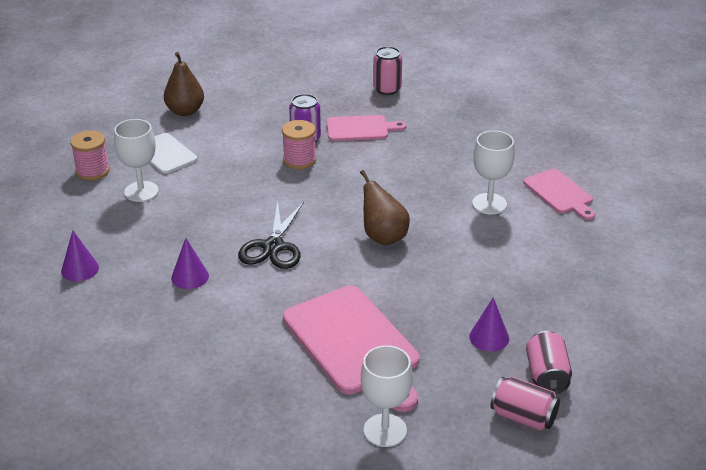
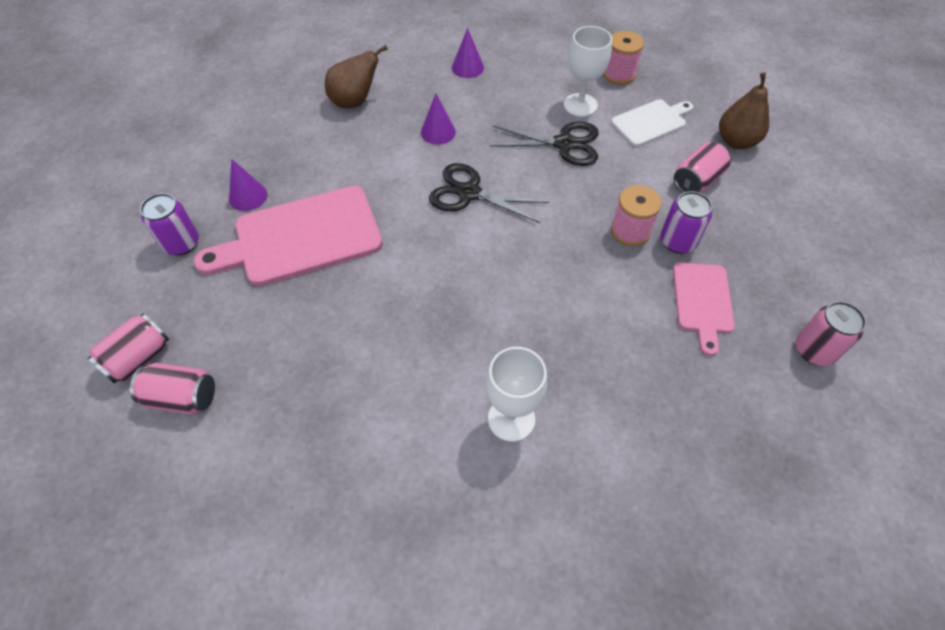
camera: 100 degrees right, 20 degrees up
(199, 197) = (564, 144): none -> black scissors
(236, 130) = (697, 181): none -> pink can
(383, 237) = (465, 289): brown pear -> brown pear (355, 102)
(385, 430) = (181, 244): white goblet -> purple can
(489, 337) = (263, 356): purple cone -> purple cone (248, 196)
(560, 193) = (522, 525): pink cutting board -> none

